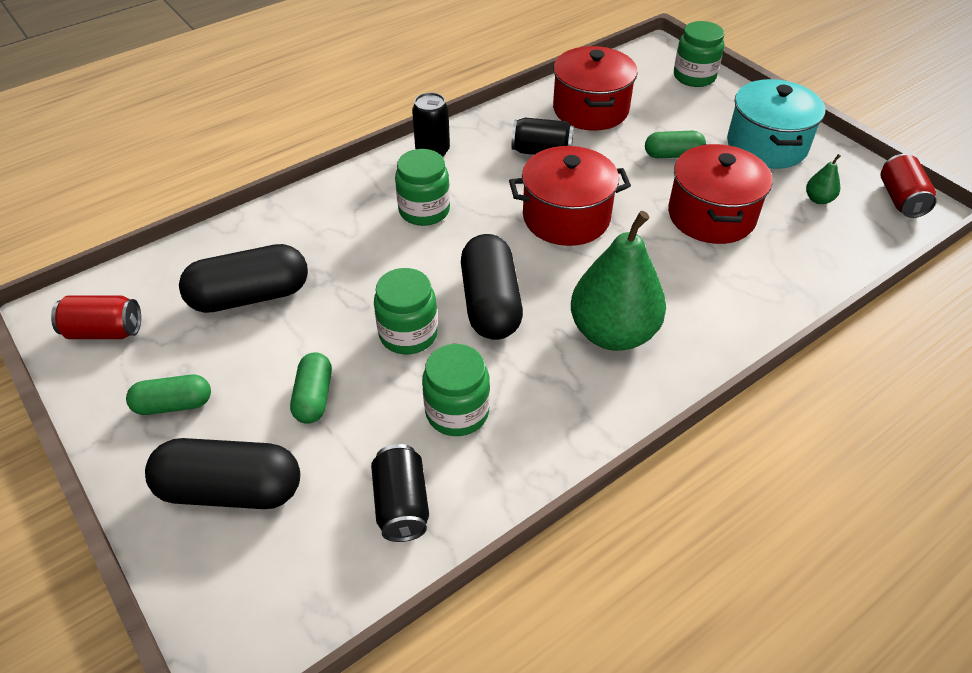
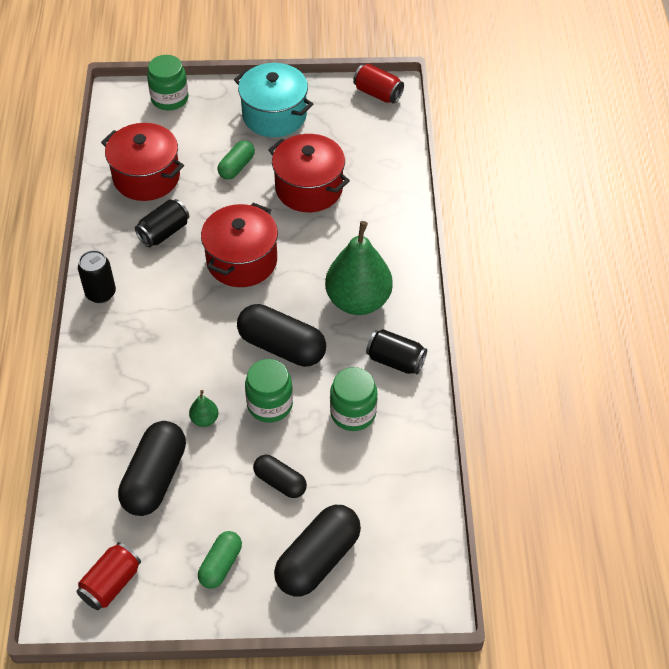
camera: 55 degrees left, 5 degrees up
(314, 397) = (280, 482): green capsule -> black capsule
(401, 504) = (396, 476): black can -> black can (395, 361)
(424, 210) = (161, 333): green jar -> none
(818, 199) = (343, 129): green pear -> green pear (204, 419)

